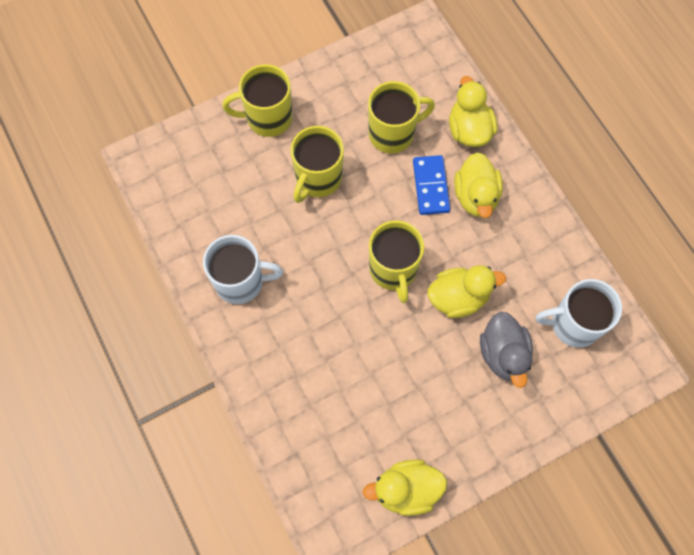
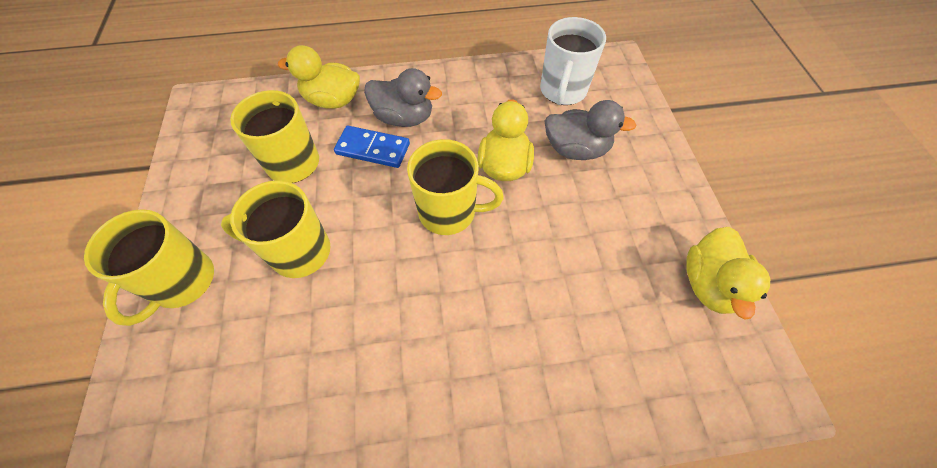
camera: 70 degrees left, 10 degrees down
(241, 282) = (385, 395): white mug -> none
(318, 178) = (299, 252): yellow mug -> yellow mug turned 135 degrees clockwise
(476, 196) = (404, 117): yellow duck -> grey duck

